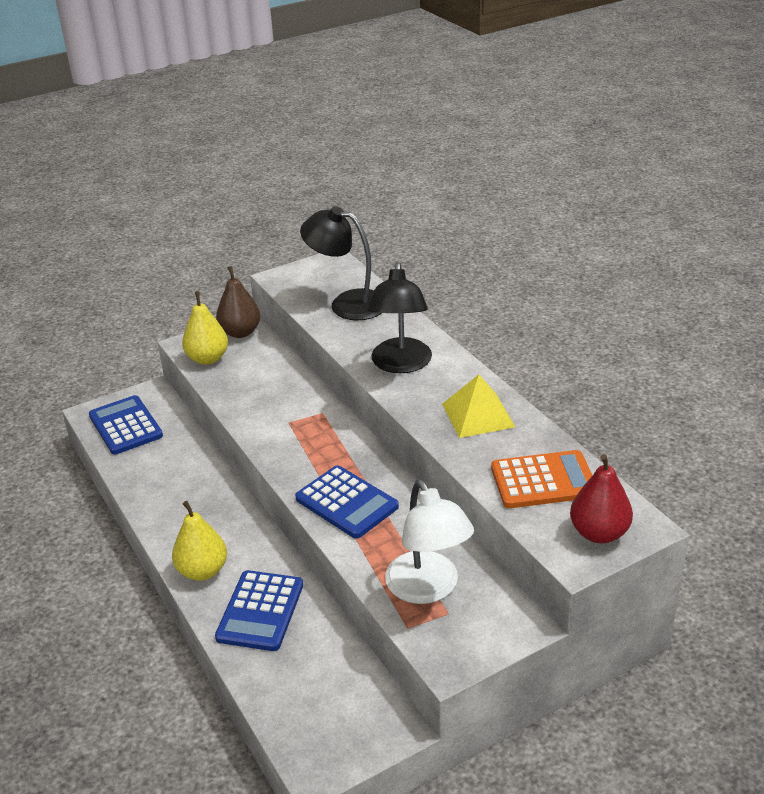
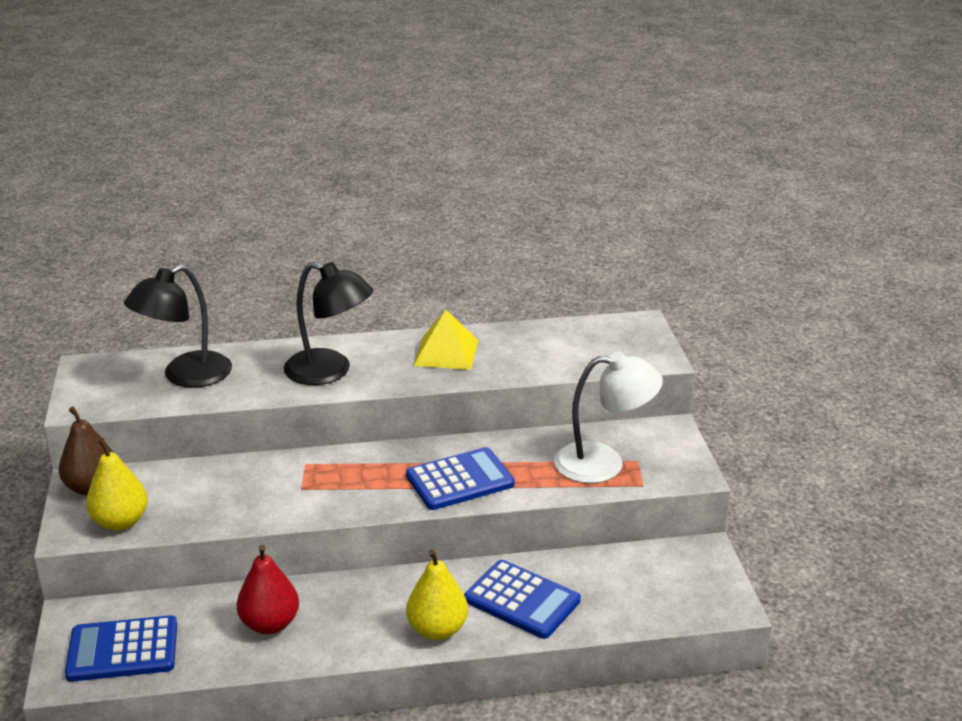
camera: 70 degrees left, 5 degrees down
(543, 481) = (559, 347): orange calculator -> none
(599, 533) = (637, 341): red pear -> red pear (270, 624)

